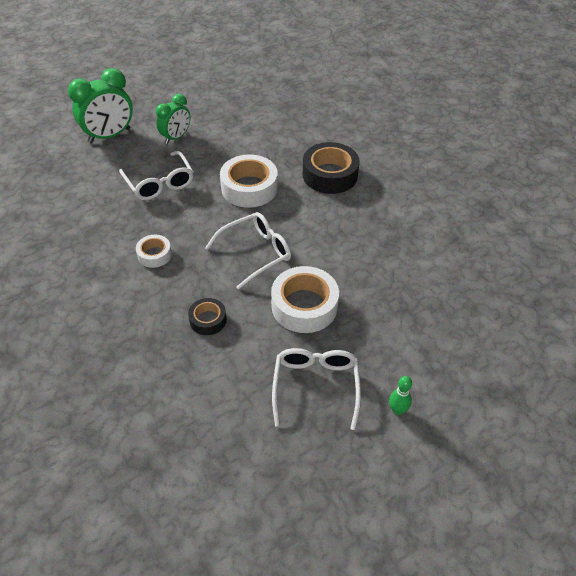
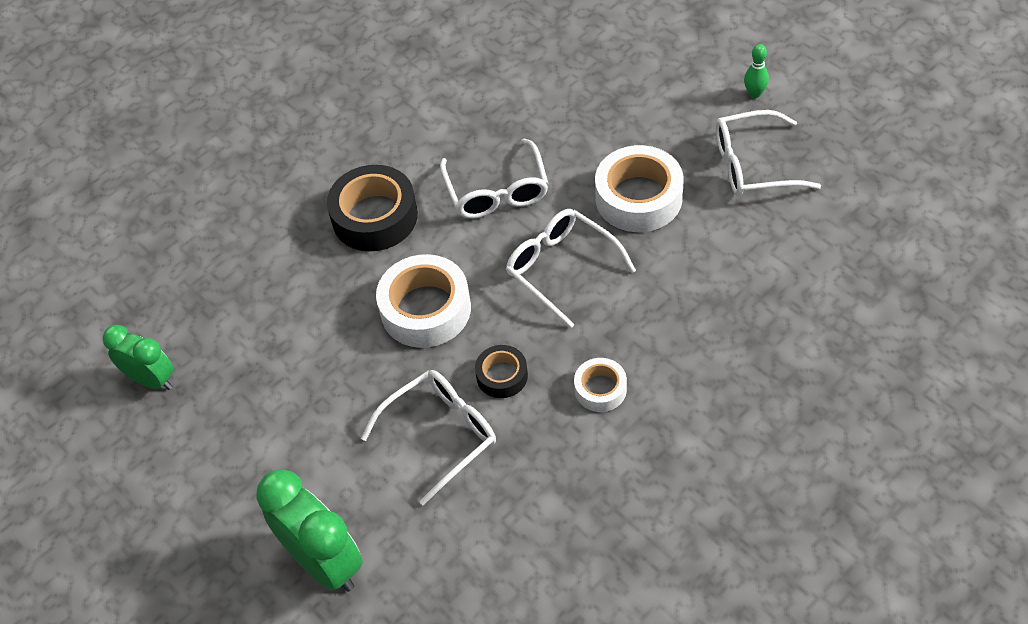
camera: 95 degrees left, 5 degrees up
(176, 137) = (313, 449): green clock -> green clock (151, 379)
(208, 320) = (696, 291): black tape -> black tape (502, 376)
(334, 232) = (497, 191): none -> white glasses

